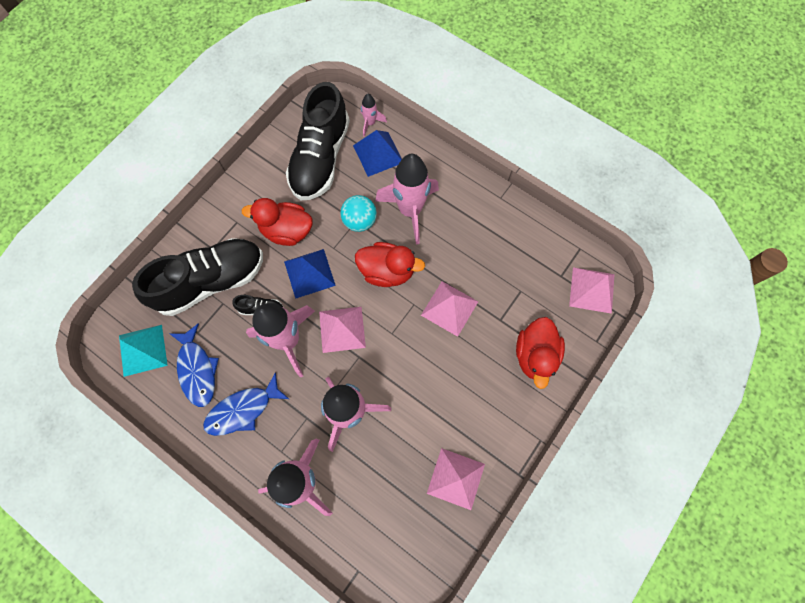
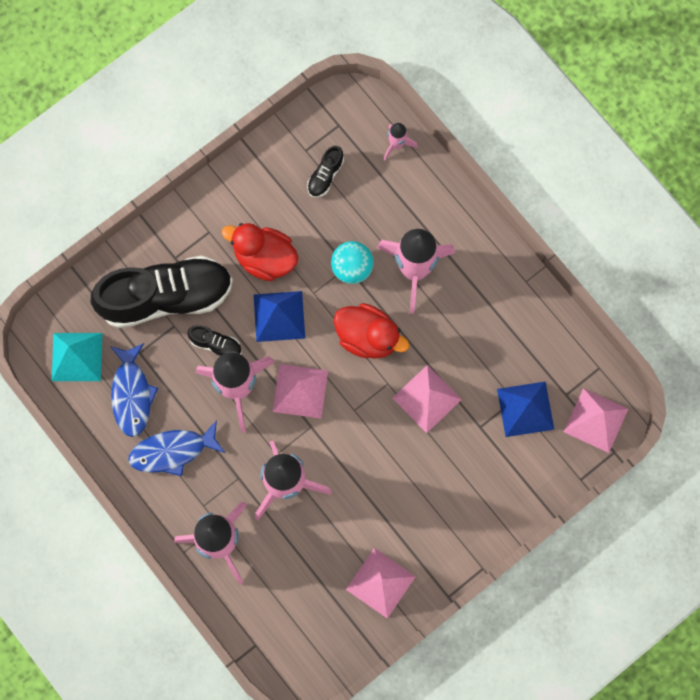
camera: 15 degrees right, 5 degrees up
(320, 158) = (325, 176): black shoe -> black shoe, size x0.40
(378, 154) = (395, 187): blue pyramid -> blue pyramid (525, 409)
(535, 355) = (506, 477): red duck -> none

